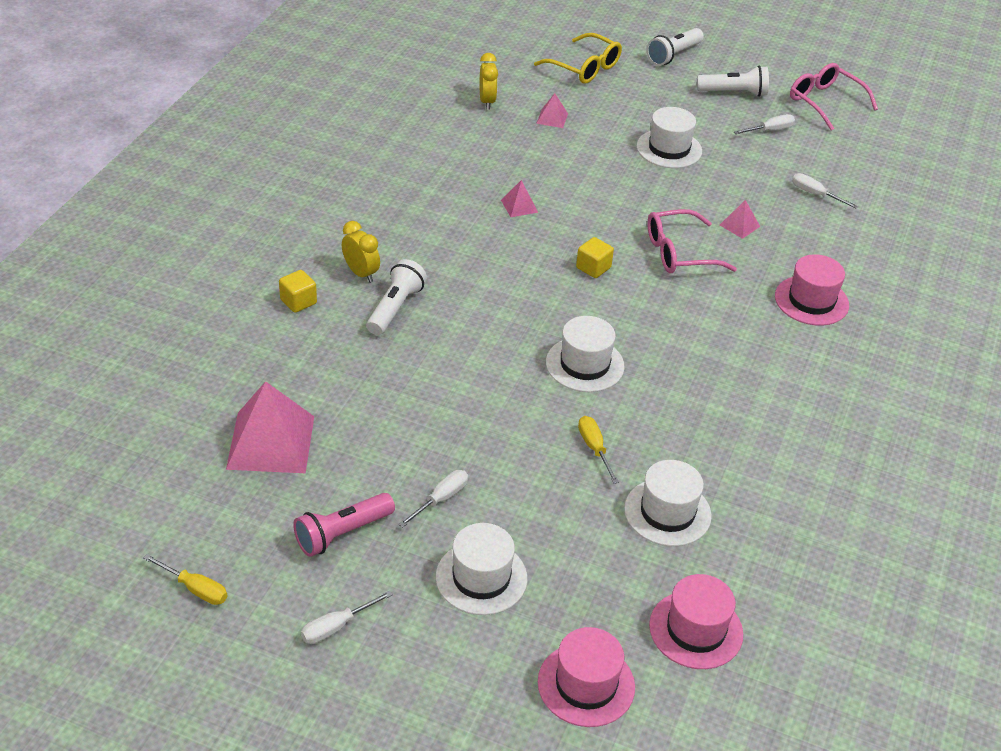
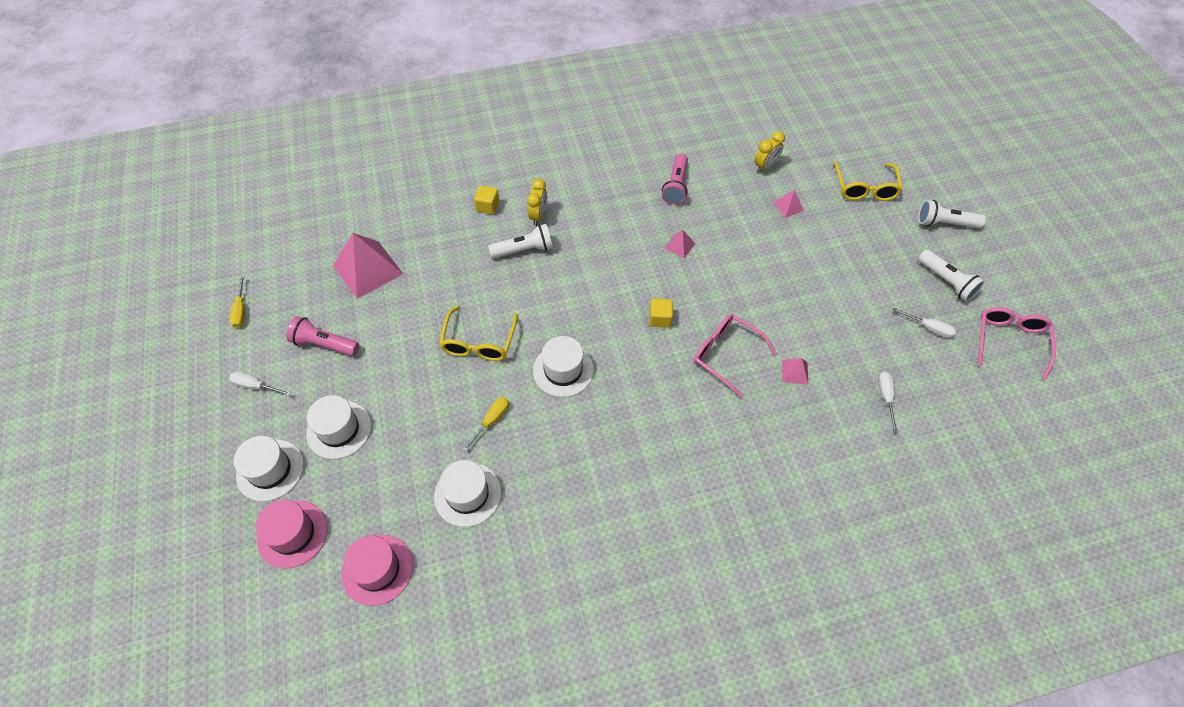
camera: 55 degrees right, 15 degrees up
(441, 165) = (676, 186): none -> pink flashlight
(441, 499) = (385, 371): white screwdriver -> none
(482, 406) = (479, 342): none -> yellow glasses
(669, 149) = (832, 284): white hat -> white hat (270, 470)
(811, 301) = (759, 462): pink hat -> none

